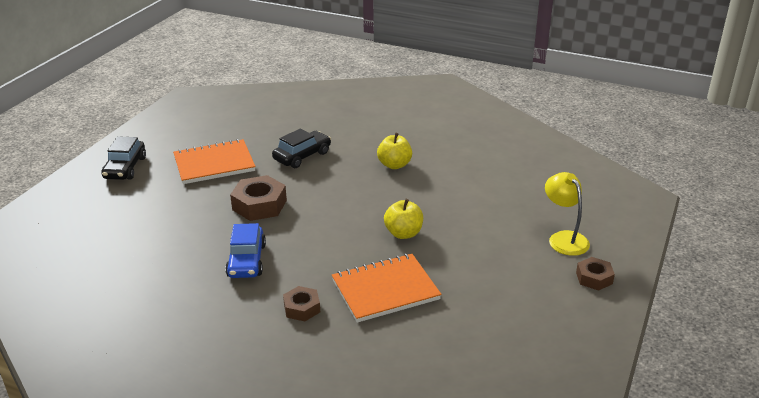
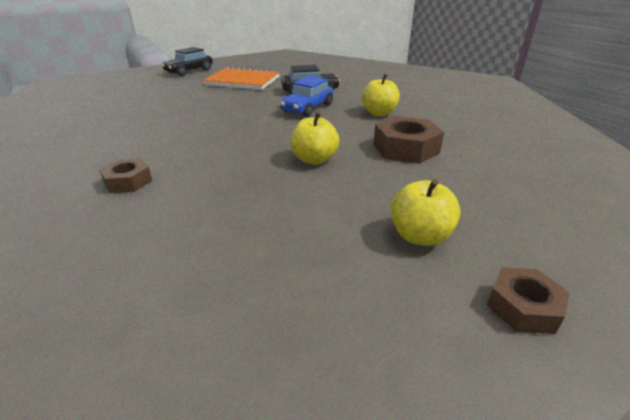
camera: 35 degrees right, 0 degrees up
(247, 261) = (158, 134): blue car -> blue car (307, 108)
(259, 205) = (230, 107): brown nut -> brown nut (405, 148)
(385, 290) = (221, 198): orange notebook -> none
(522, 262) = (420, 236): none -> yellow apple
(564, 238) = (515, 232): yellow lamp -> none

